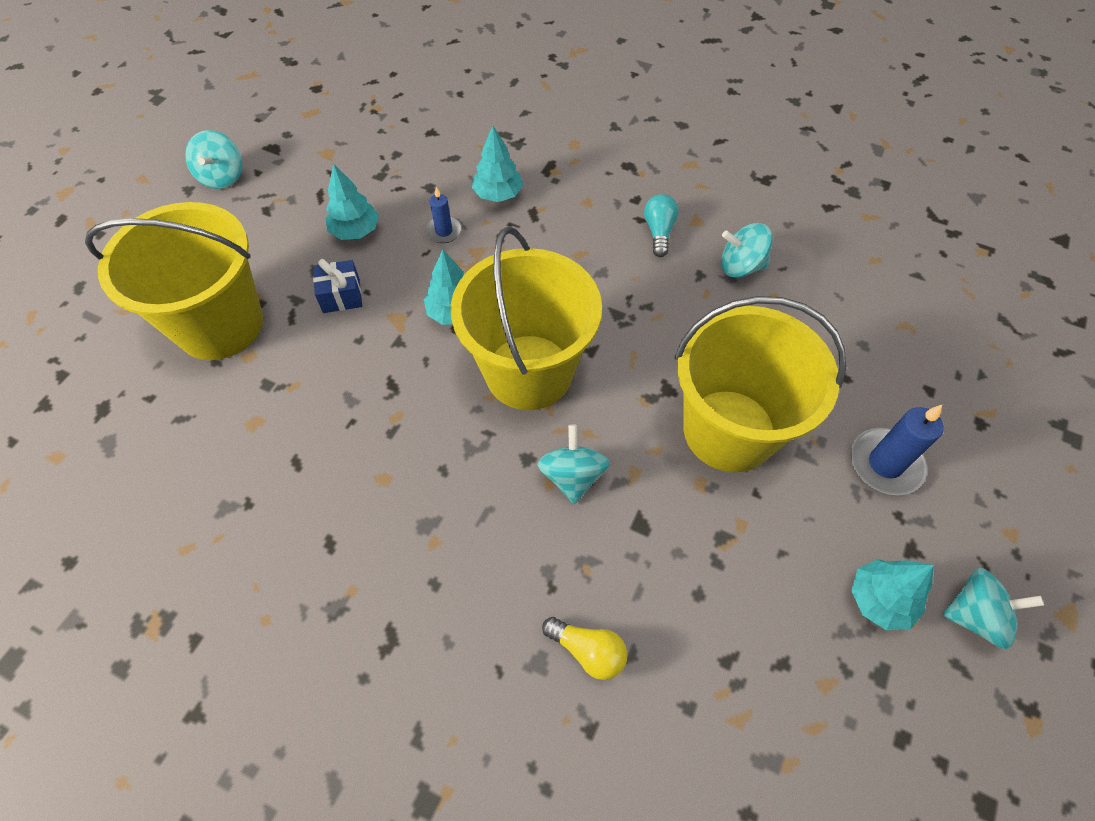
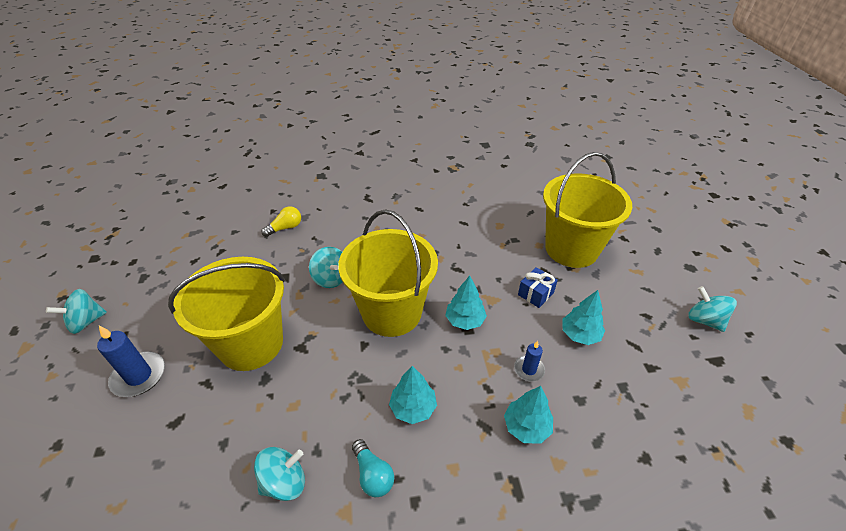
camera: 145 degrees right, 15 degrees down
(588, 651) = (285, 228): yellow light bulb -> yellow light bulb turned 150 degrees clockwise
(879, 600) = (143, 304): turquoise tree -> turquoise tree (413, 408)

